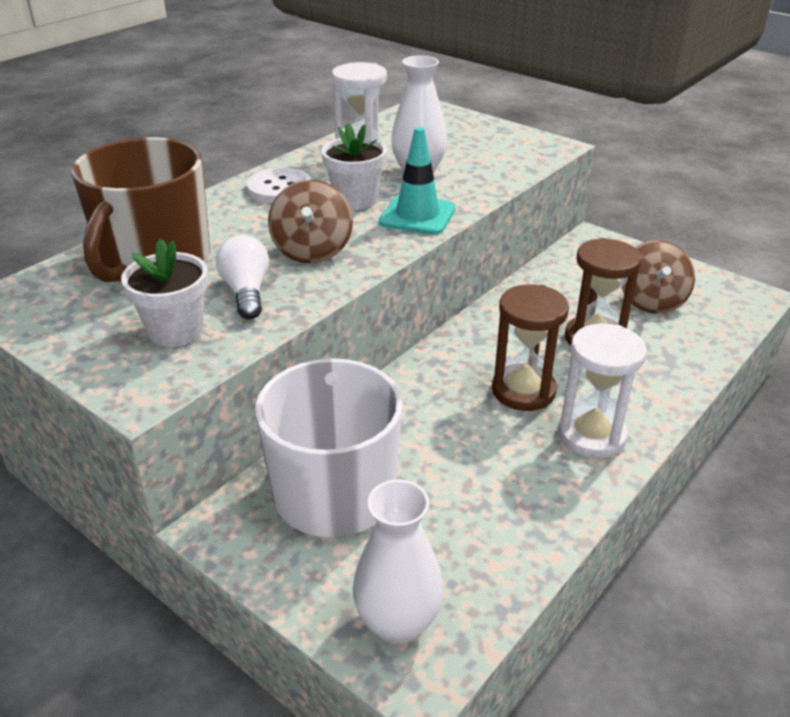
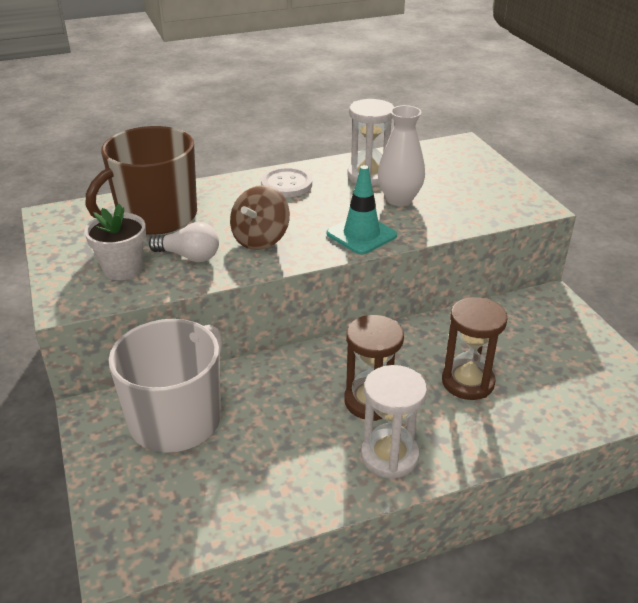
camera: 30 degrees right, 0 degrees up
(246, 292) = (189, 256): white light bulb -> white light bulb turned 90 degrees clockwise
(355, 199) = (329, 208): white flower pot -> none
(397, 623) = (136, 522): white vase -> none
(651, 301) = (550, 368): brown spinning top -> none

